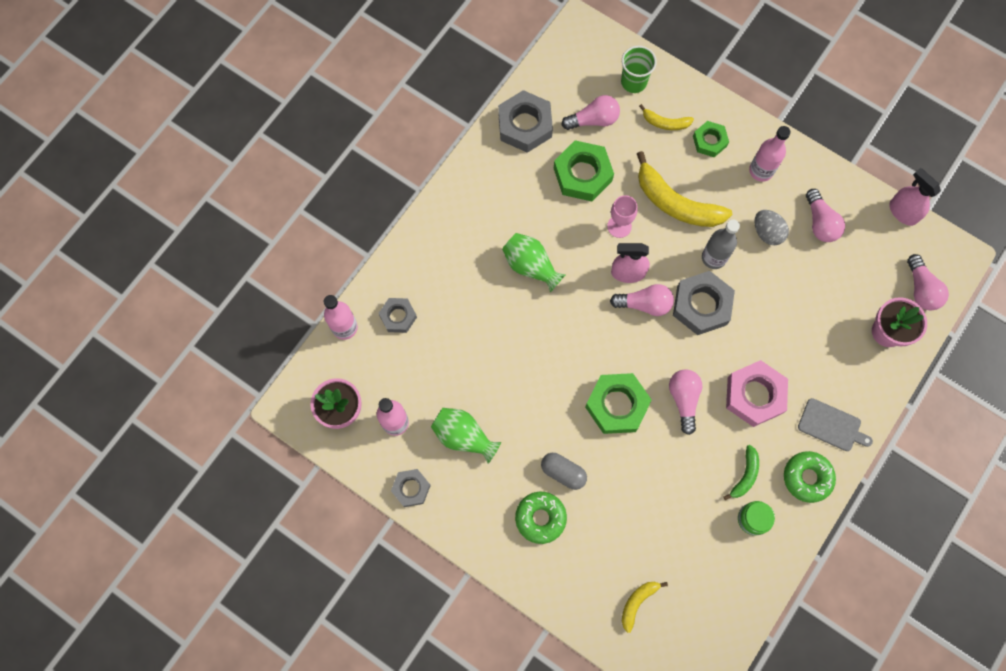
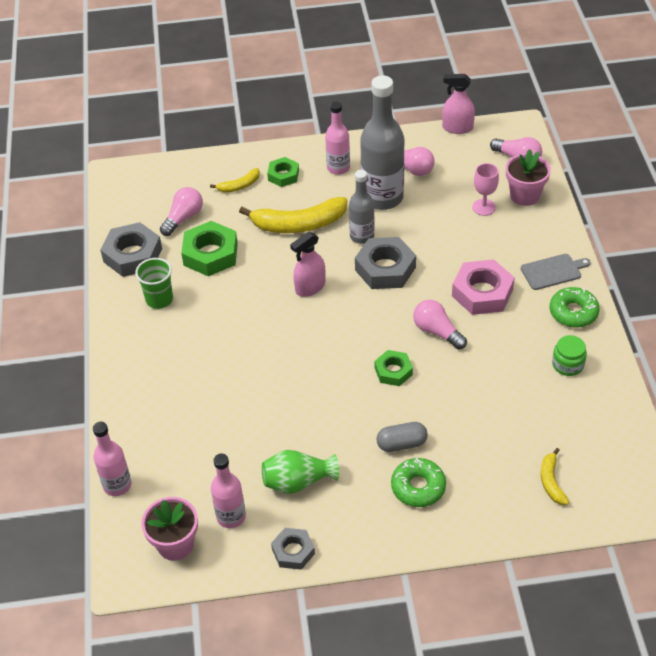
camera: 40 degrees left, 25 degrees down
(398, 316) = (156, 444): grey nut -> none
(531, 266) = (231, 335): green vase -> none
(617, 405) = (393, 371): green nut -> green nut, size x0.59
(619, 226) = (272, 265): pink goblet -> pink goblet (483, 207)
(633, 82) = (190, 178): green cup -> green cup (159, 299)
(644, 304) = (343, 297): pink light bulb -> none
(745, 475) = (531, 343): green banana -> none
(767, 232) = (382, 197): grey egg -> grey bottle

